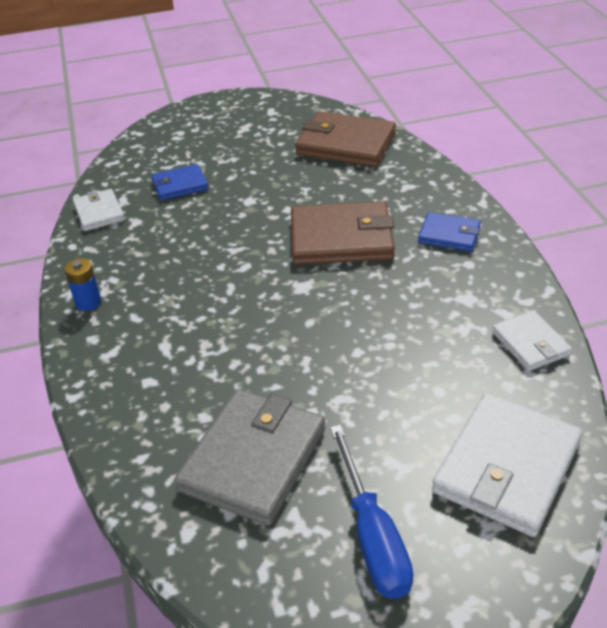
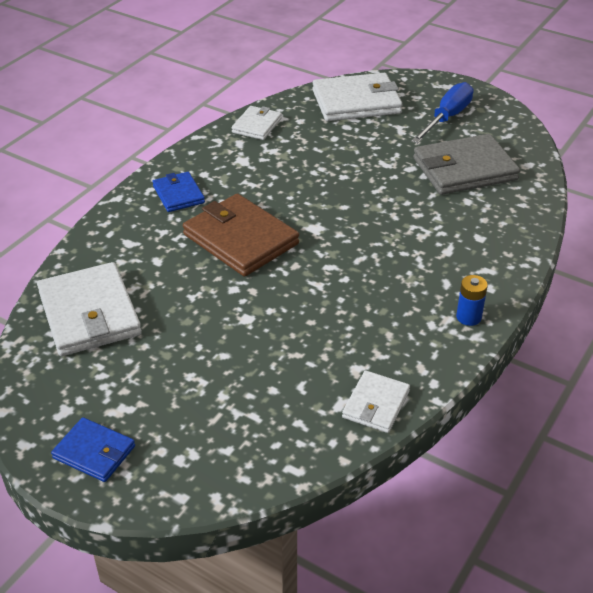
camera: 135 degrees left, 0 degrees up
(179, 185) = (274, 380): blue wallet -> blue wallet (94, 452)
(345, 144) = (89, 314): brown wallet -> white wallet

